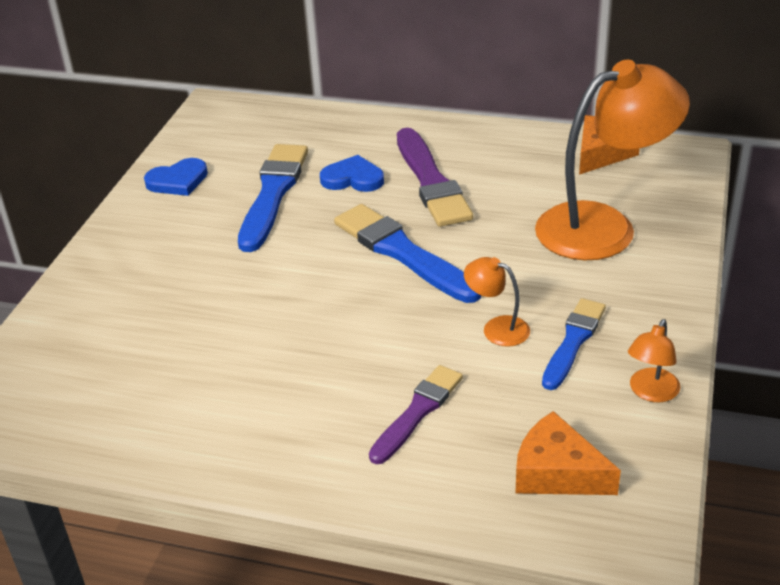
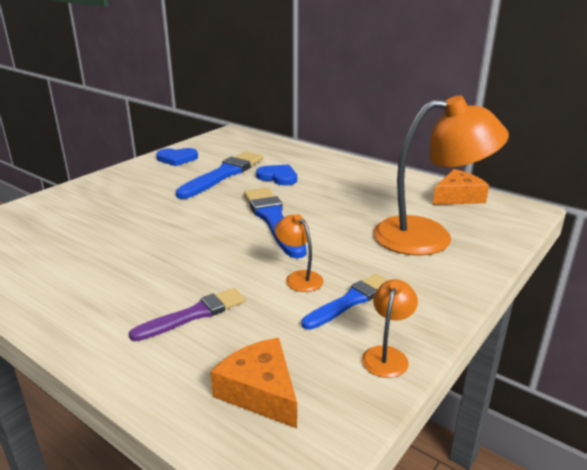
camera: 20 degrees right, 10 degrees down
(431, 182) = (326, 188): purple brush -> none
(651, 392) = (387, 355): orange lamp -> orange lamp turned 150 degrees clockwise

